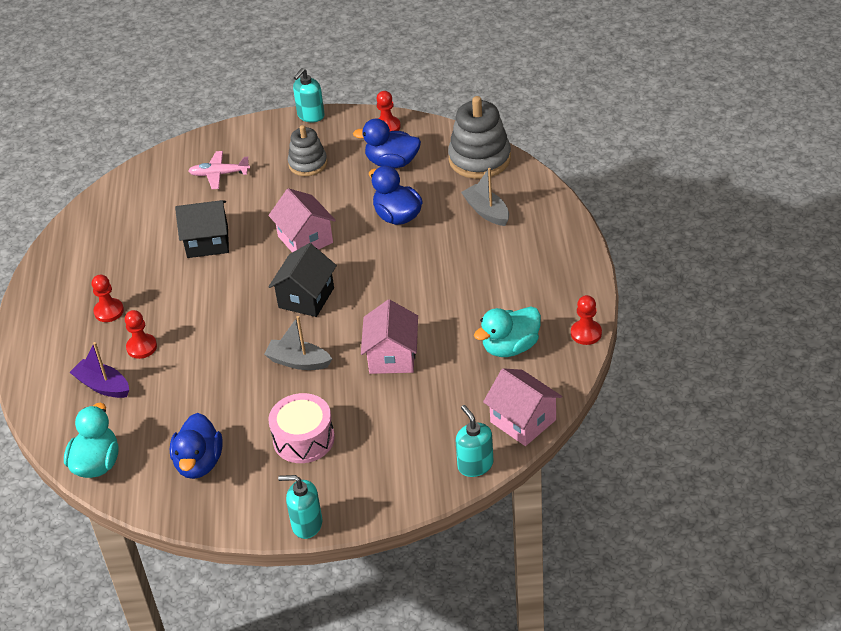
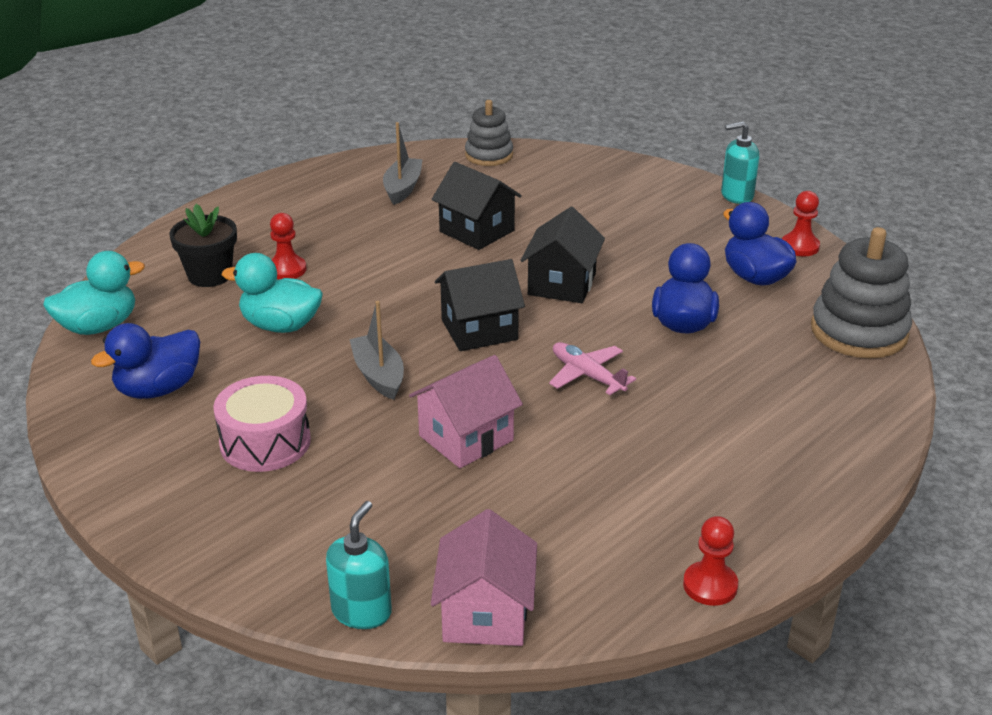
camera: 45 degrees right, 10 degrees down
(103, 386) = (210, 275): purple boat -> black flower pot
(109, 311) = (313, 228): red pawn -> none
(219, 174) = (576, 190): pink plane -> pink plane (587, 375)
(305, 239) = (562, 284): pink house -> black house
(307, 524) = (131, 518): turquoise soap dispenser -> none
(308, 164) = (669, 229): grey stacking toy -> grey stacking toy (489, 155)
(486, 211) = (788, 382): grey boat -> grey boat (403, 188)
(510, 347) = (598, 527): turquoise duck -> turquoise duck (280, 326)

